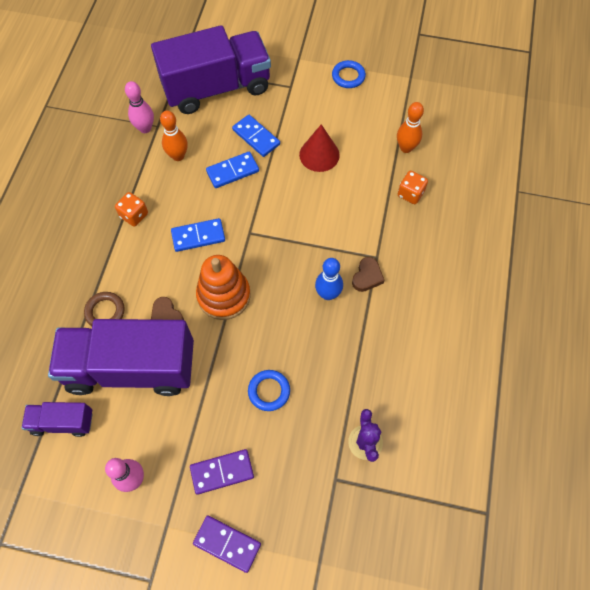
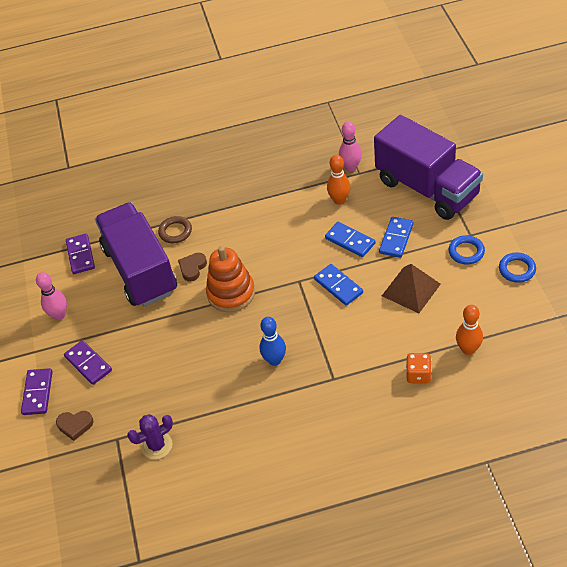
camera: 70 degrees right, 15 degrees down
(63, 422) = (80, 255): purple truck -> purple domino
(134, 215) = (266, 204): orange dice -> none
(198, 236) = (273, 251): blue domino -> blue domino (338, 286)
(269, 391) = (166, 361): blue ring -> blue ring (466, 252)
(319, 155) = (411, 289): red cone -> brown pyramid
(367, 276) = (309, 380): brown heart -> brown heart (75, 425)

